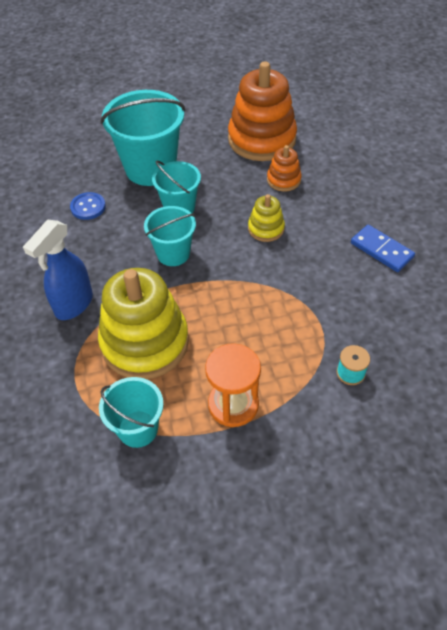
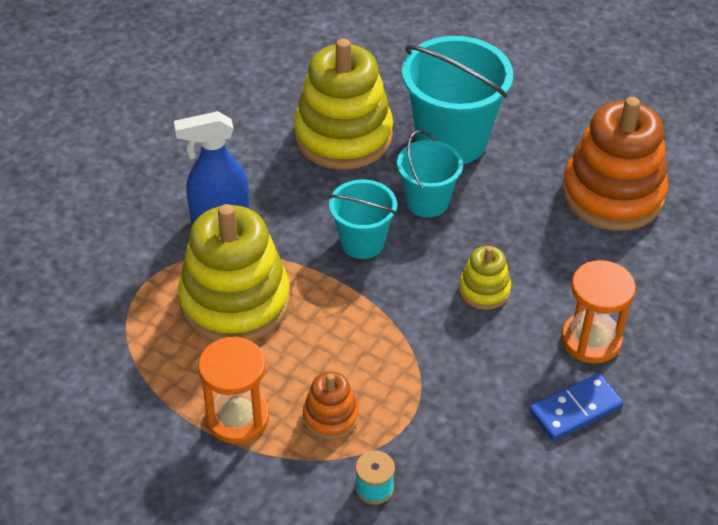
camera: 45 degrees right, 5 degrees down
(88, 207) = (343, 136): blue button -> yellow stacking toy
(138, 429) = (140, 366): turquoise bucket -> none
(283, 180) = (574, 255): orange stacking toy -> orange stacking toy (330, 416)
(343, 212) = (591, 340): none -> orange hourglass
(381, 250) = (575, 409): blue domino -> blue domino turned 60 degrees clockwise

